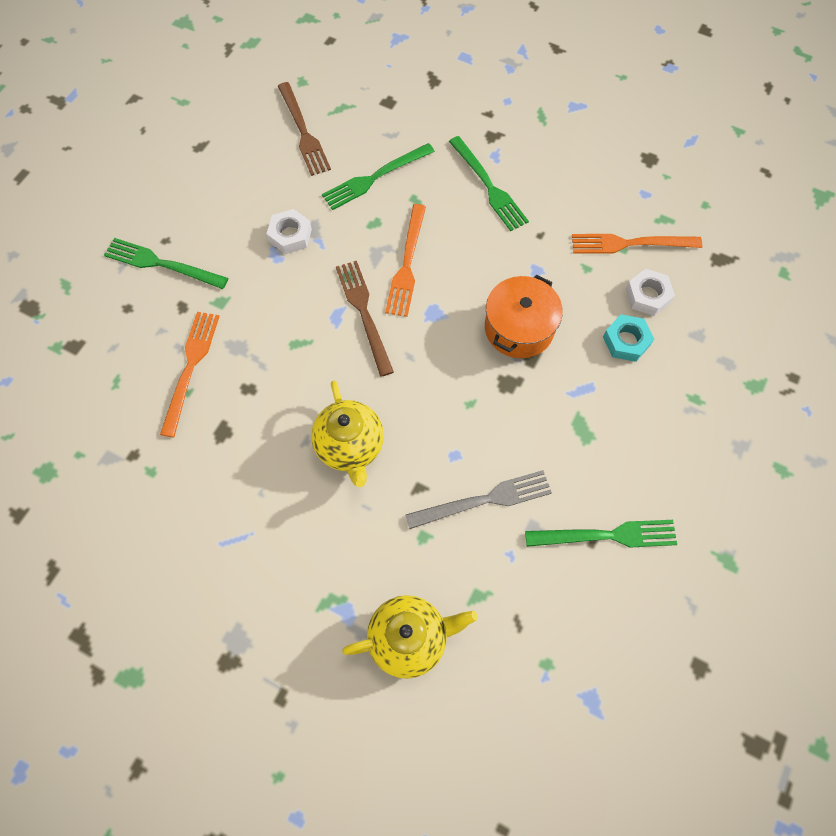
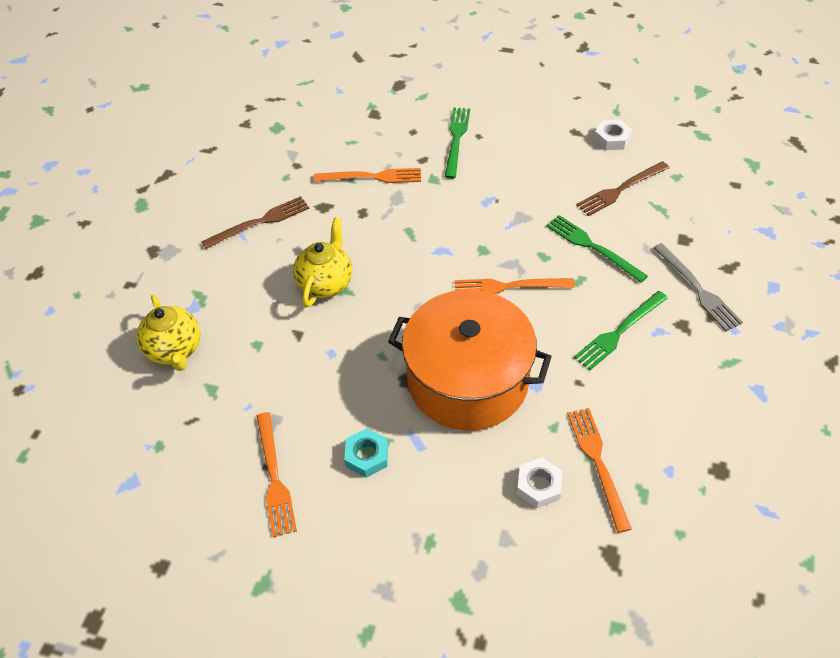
camera: 80 degrees right, 15 degrees down
(290, 235) = (510, 205): white nut -> white nut (612, 139)
(350, 447) = (326, 283): yellow teapot -> yellow teapot turned 135 degrees clockwise
(364, 313) = (449, 267): brown fork -> brown fork (259, 222)
(484, 500) = (294, 380): grey fork -> grey fork (697, 289)
(519, 328) = (468, 380): orange pot -> orange pot, size x1.81
(606, 535) = (274, 477): green fork -> orange fork
(626, 341) = (479, 472): turquoise nut -> turquoise nut (367, 456)

